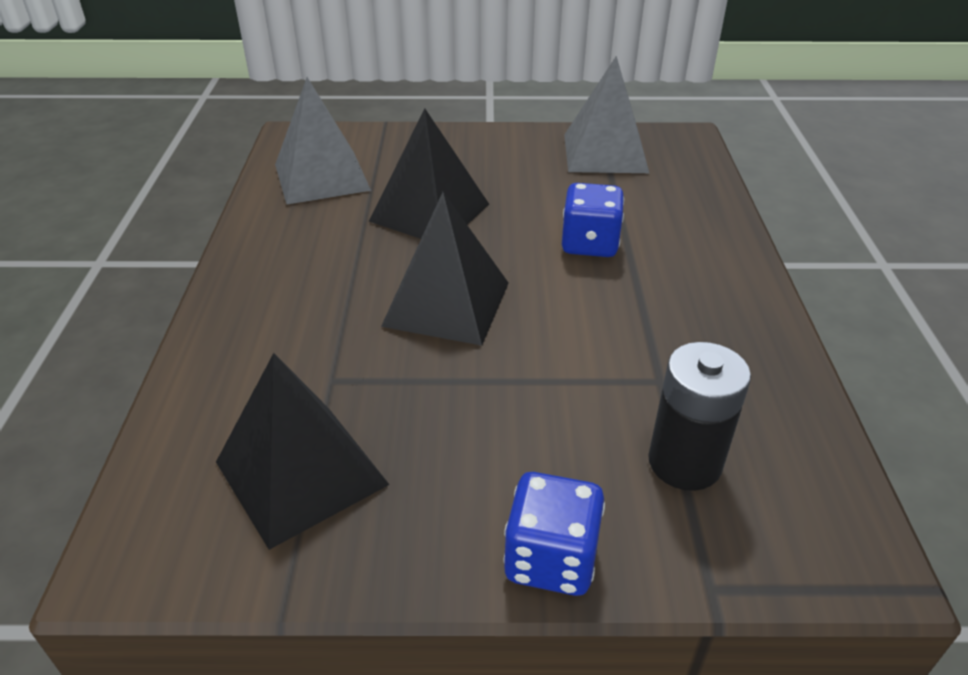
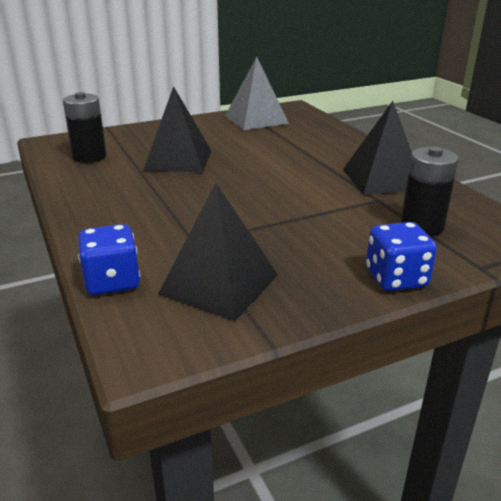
camera: 25 degrees left, 10 degrees down
(322, 177) = (89, 156): grey pyramid -> black battery
(447, 303) = (230, 195): black pyramid -> black pyramid (382, 179)
(589, 244) = (286, 156): blue dice -> blue dice (112, 281)

